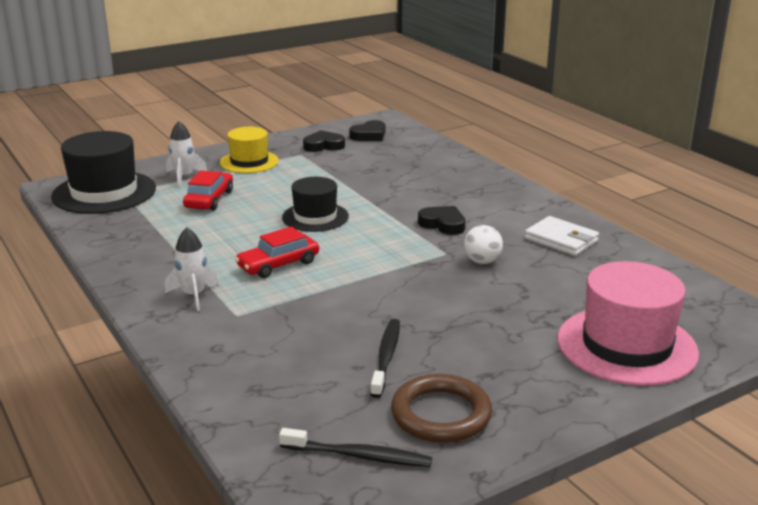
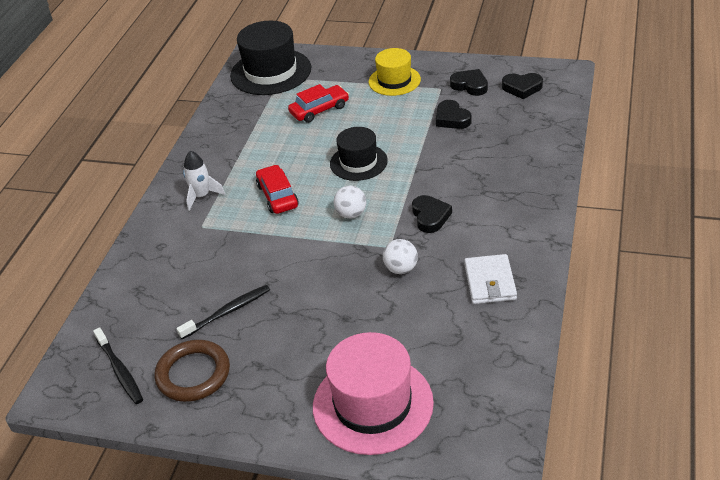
camera: 50 degrees right, 15 degrees up
(184, 177) = (334, 78): white rocket -> none
(278, 264) = (277, 196): red car -> red car turned 60 degrees clockwise
(346, 167) = (452, 118): none -> black heart
(373, 248) = (351, 214): none -> white ball

